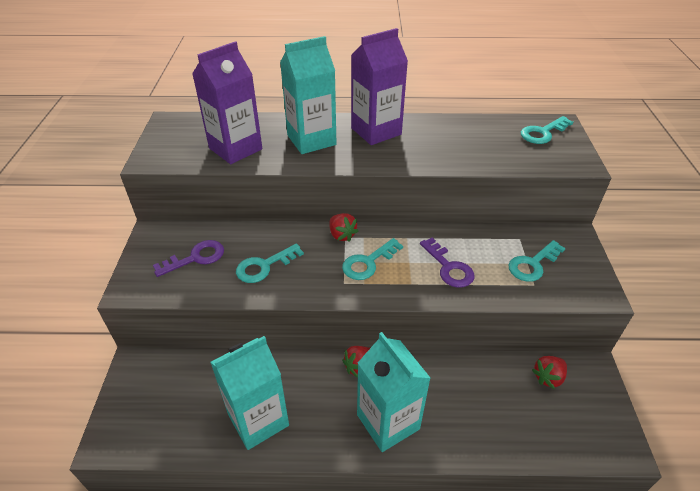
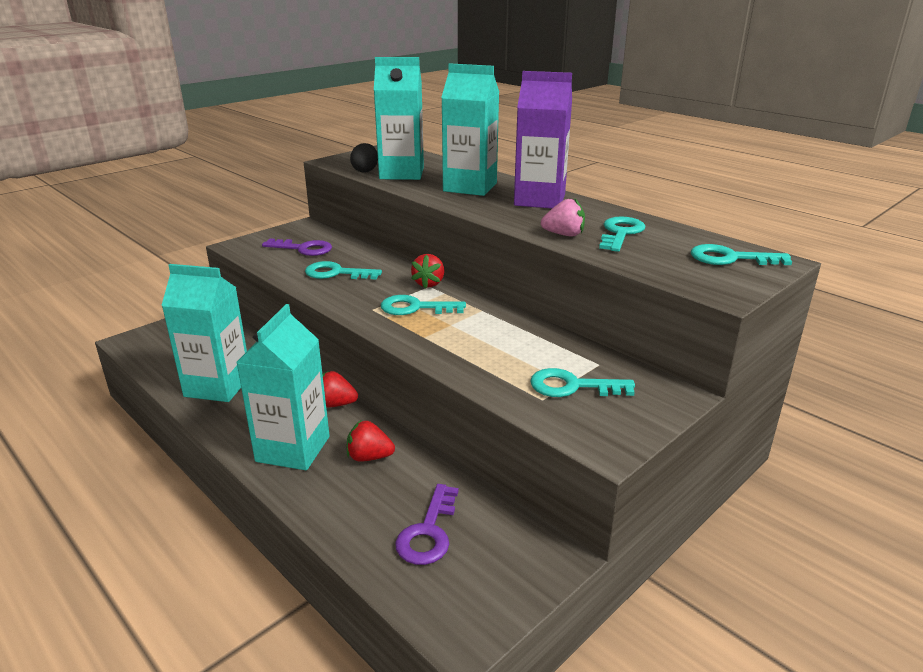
camera: 45 degrees right, 15 degrees down
(200, 160) = (365, 171): none -> black egg
(235, 149) = (401, 173): purple carton -> turquoise carton
(443, 159) = (564, 235): none -> pink strawberry
(449, 267) = (479, 345): purple key -> purple key (428, 532)
(467, 140) = (620, 233): none -> turquoise key
(548, 377) = (488, 525): red strawberry -> red strawberry (369, 457)

